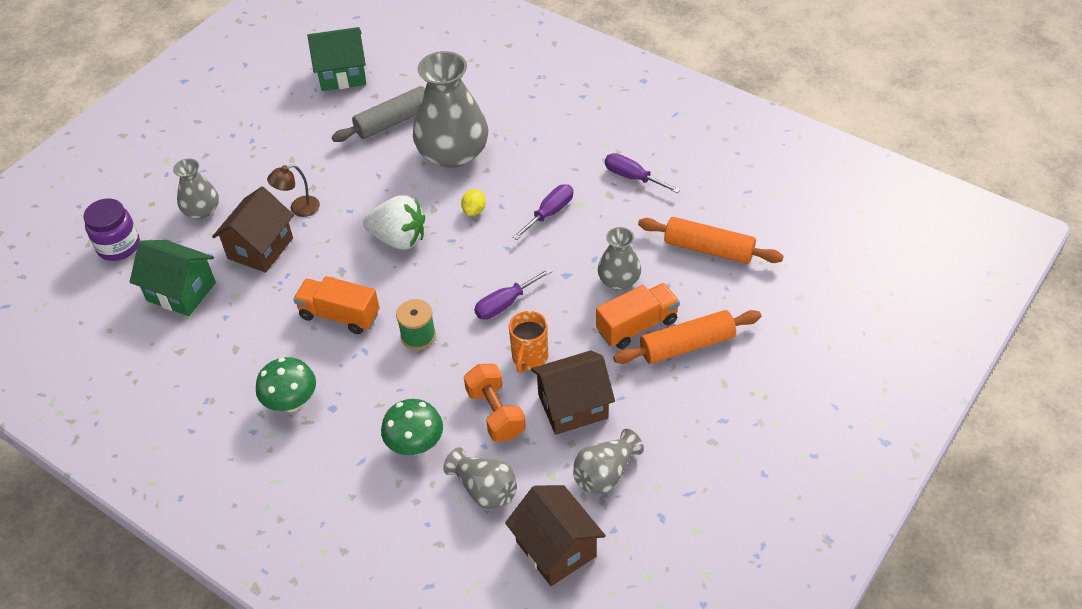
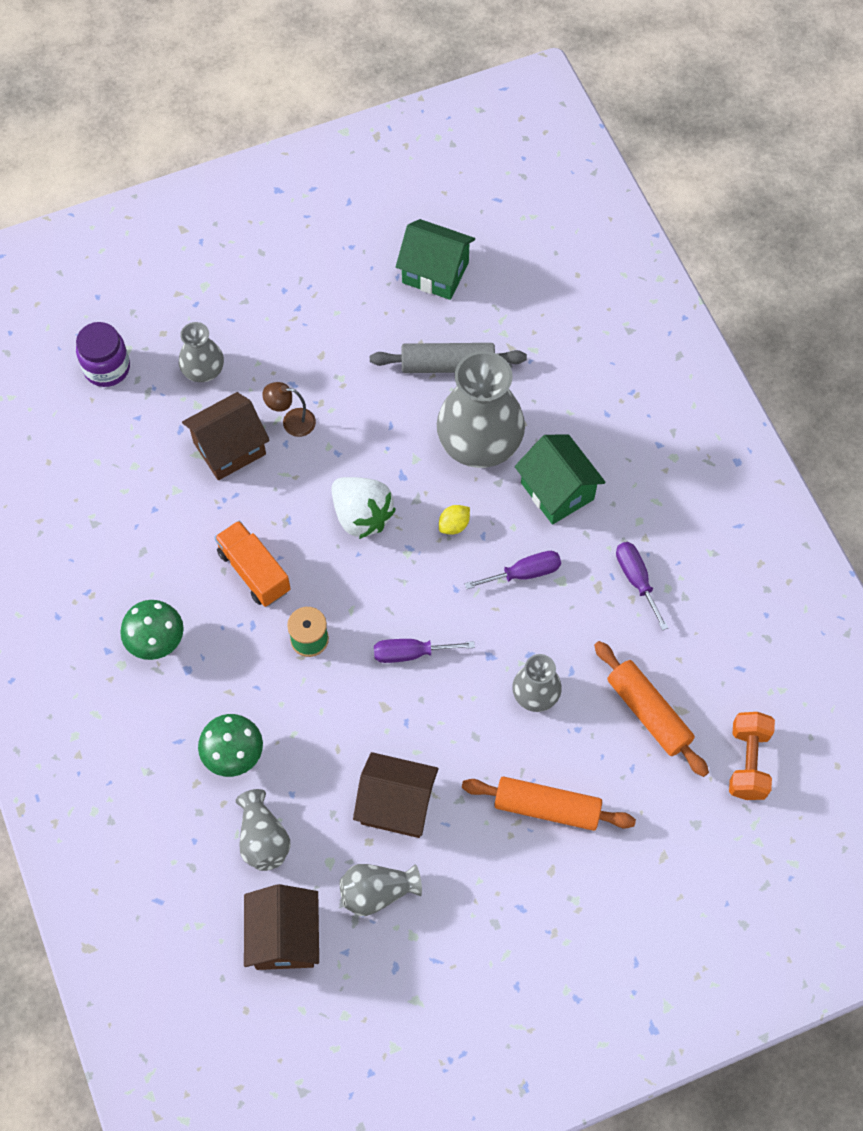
camera: 30 degrees right, 15 degrees up
(181, 291) = (132, 456): green house -> green house (557, 491)
(495, 413) = (323, 767): orange dumbbell -> orange dumbbell (748, 762)
(529, 358) = (393, 728): orange mug -> none
(637, 326) = (515, 756): orange truck -> none

